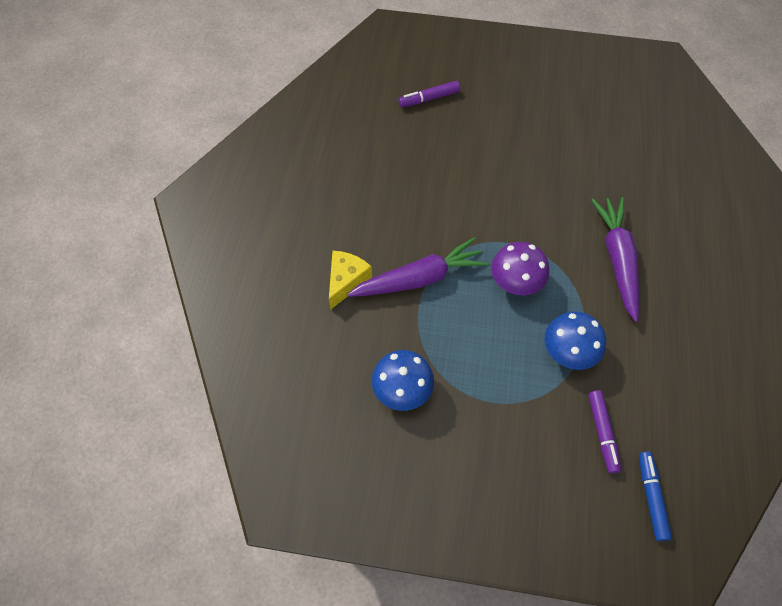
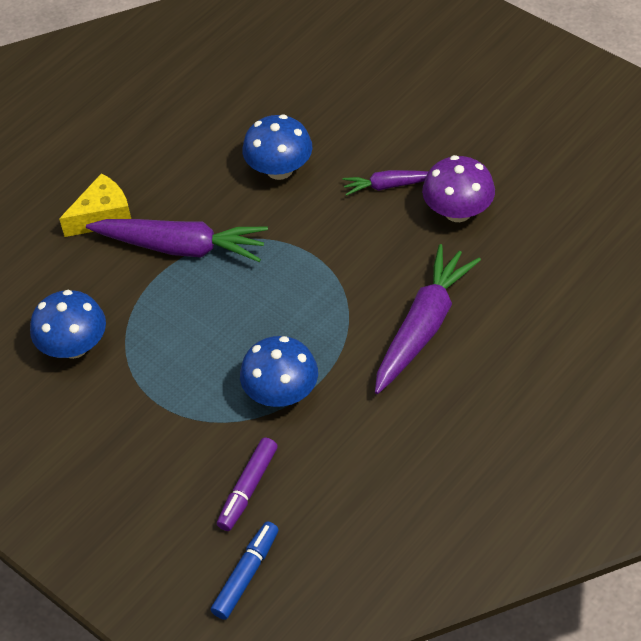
camera: 35 degrees right, 10 degrees down
(429, 98) = (351, 62): purple marker -> none
(441, 192) = (279, 169): none -> blue mushroom
(515, 282) = (284, 297): purple mushroom -> purple mushroom (458, 211)
(519, 173) = (388, 186): none -> purple carrot

